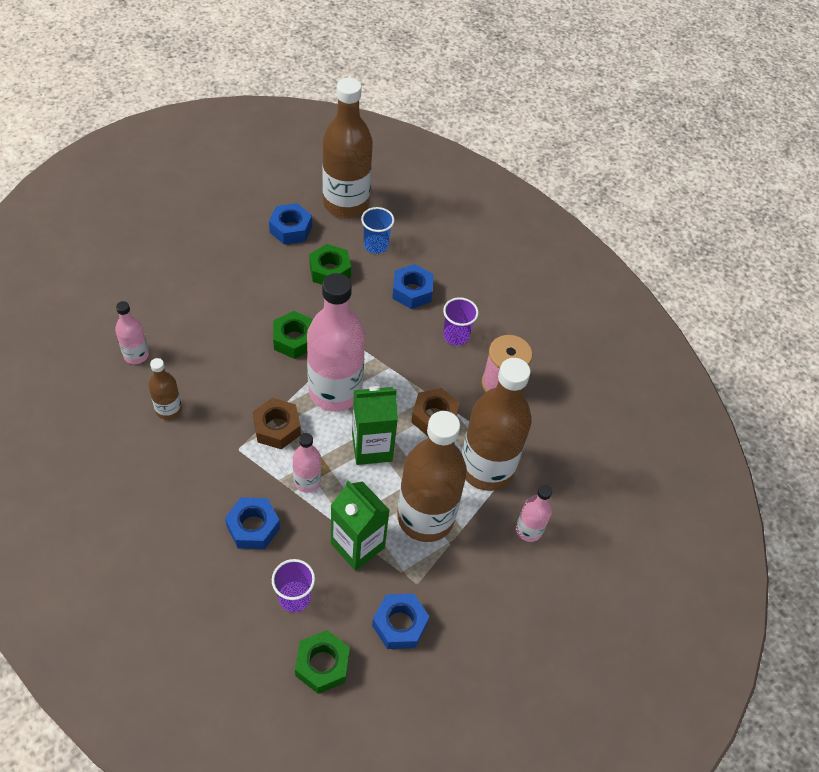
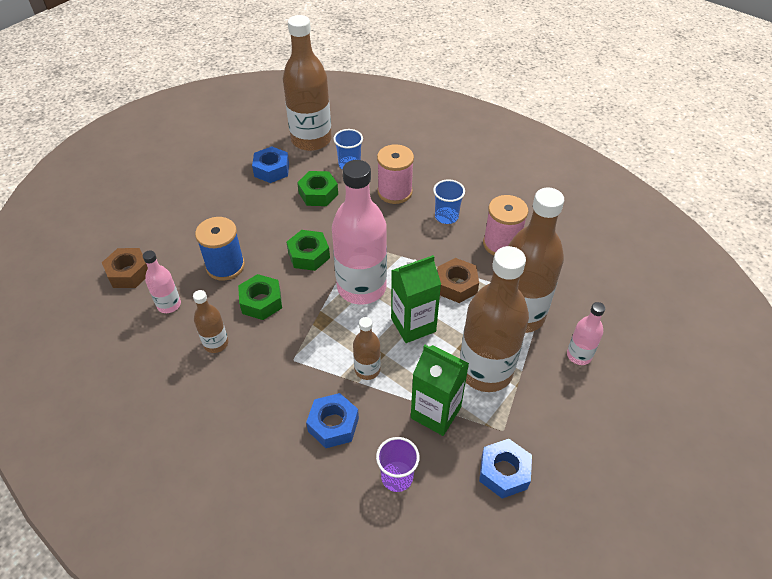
camera: 10 degrees left, 5 degrees down
(205, 328) = (225, 266): none -> blue spool
(277, 428) = (322, 332): brown nut -> brown nut (129, 273)
(307, 481) = (367, 370): pink bottle -> brown bottle
(322, 665) = (448, 532): green nut -> green nut (261, 302)
(412, 291) = (395, 192): blue nut -> pink spool
(456, 336) = (446, 216): purple cup -> blue cup

